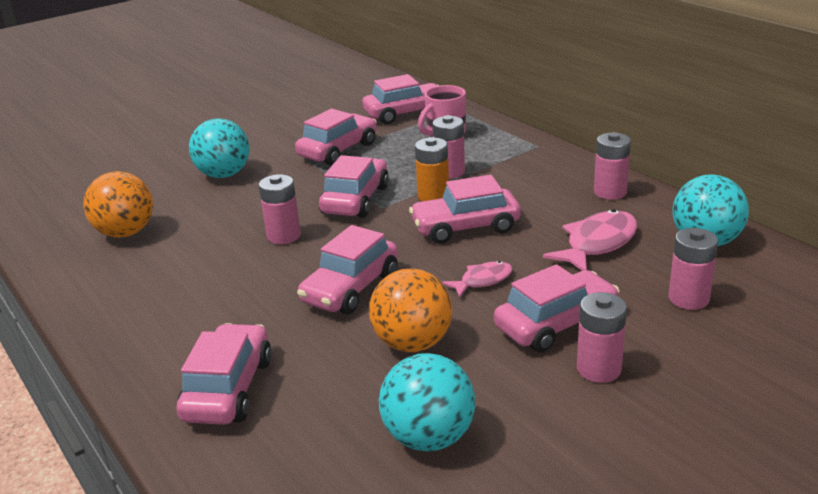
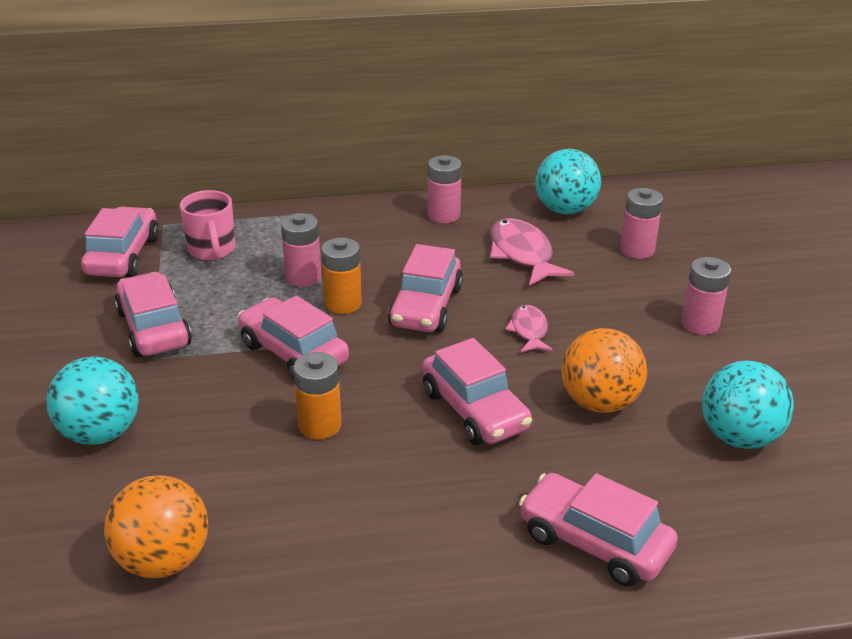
camera: 65 degrees left, 5 degrees up
(284, 236) = (320, 425): pink battery -> orange battery
(556, 324) = (626, 319): pink car -> none

